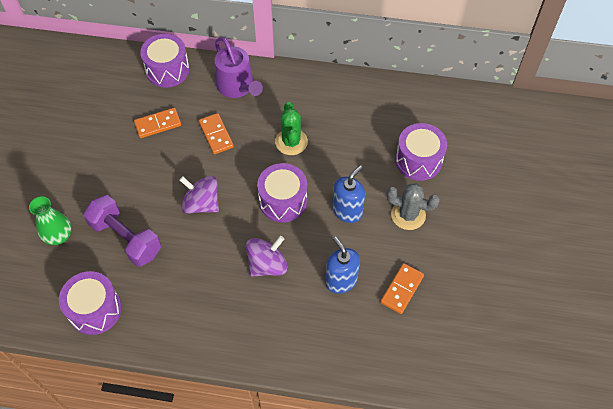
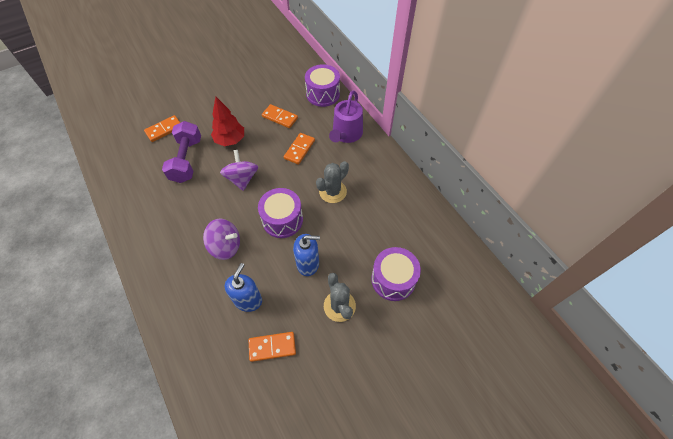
camera: 50 degrees right, 0 degrees up
(59, 236) = (164, 129): green vase -> orange domino
(95, 309) = (127, 180): purple drum -> none
(141, 184) = (230, 140): none -> red tree
(291, 142) = (332, 191): green cactus -> grey cactus

